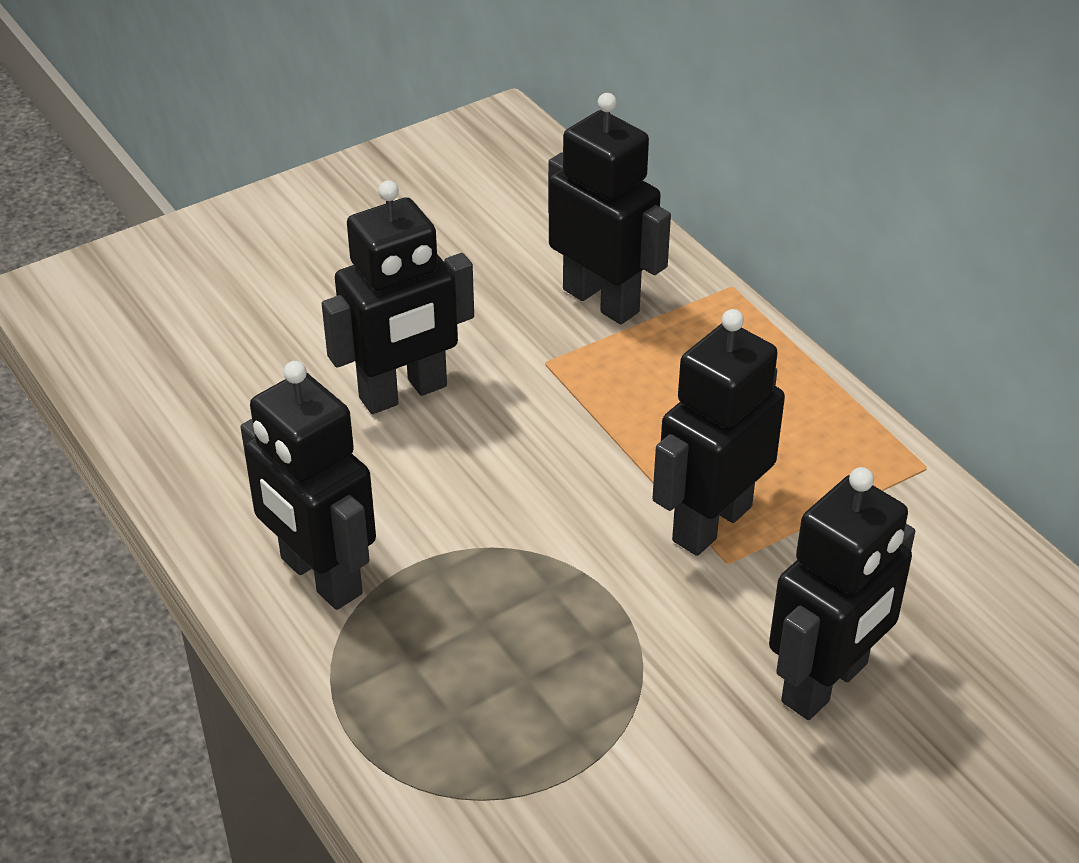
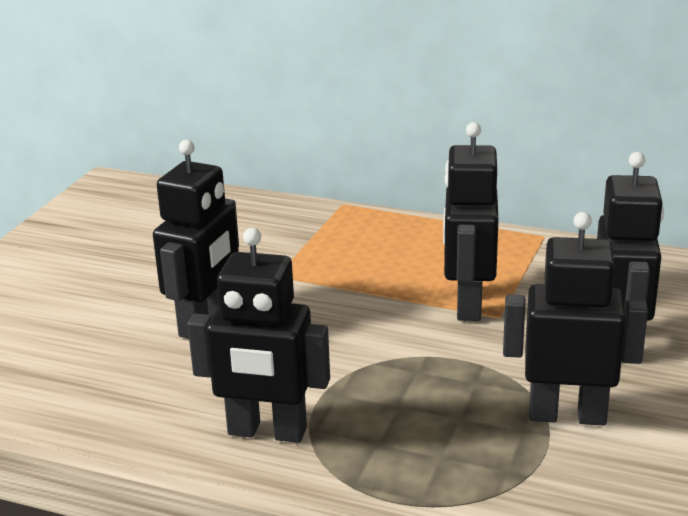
camera: 35 degrees left, 15 degrees down
(601, 300) = (275, 236): black robot -> black robot (567, 415)

